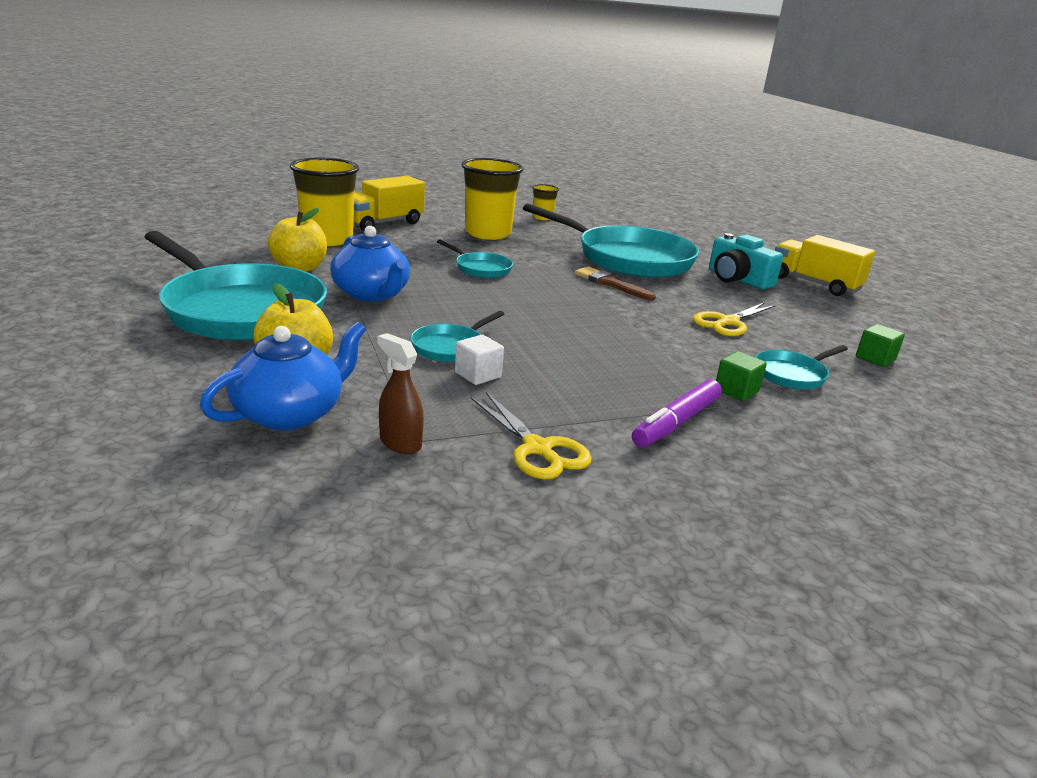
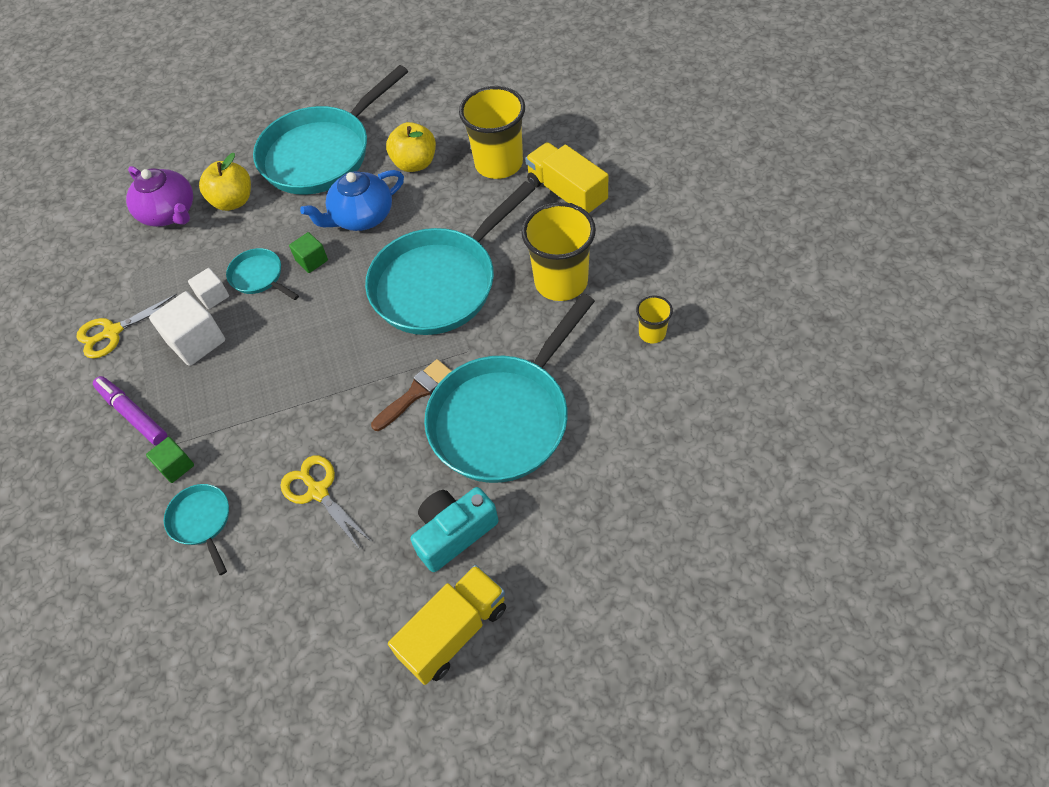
camera: 100 degrees right, 30 degrees up
(290, 413) = (169, 213): blue teapot -> purple teapot
(400, 443) = (130, 266): brown spray bottle -> none
(480, 268) = (440, 283): turquoise pan -> turquoise pan, size x2.24
(554, 384) = (196, 341): none -> white cube
(875, 358) = (231, 618): green cube -> green cube (312, 260)

